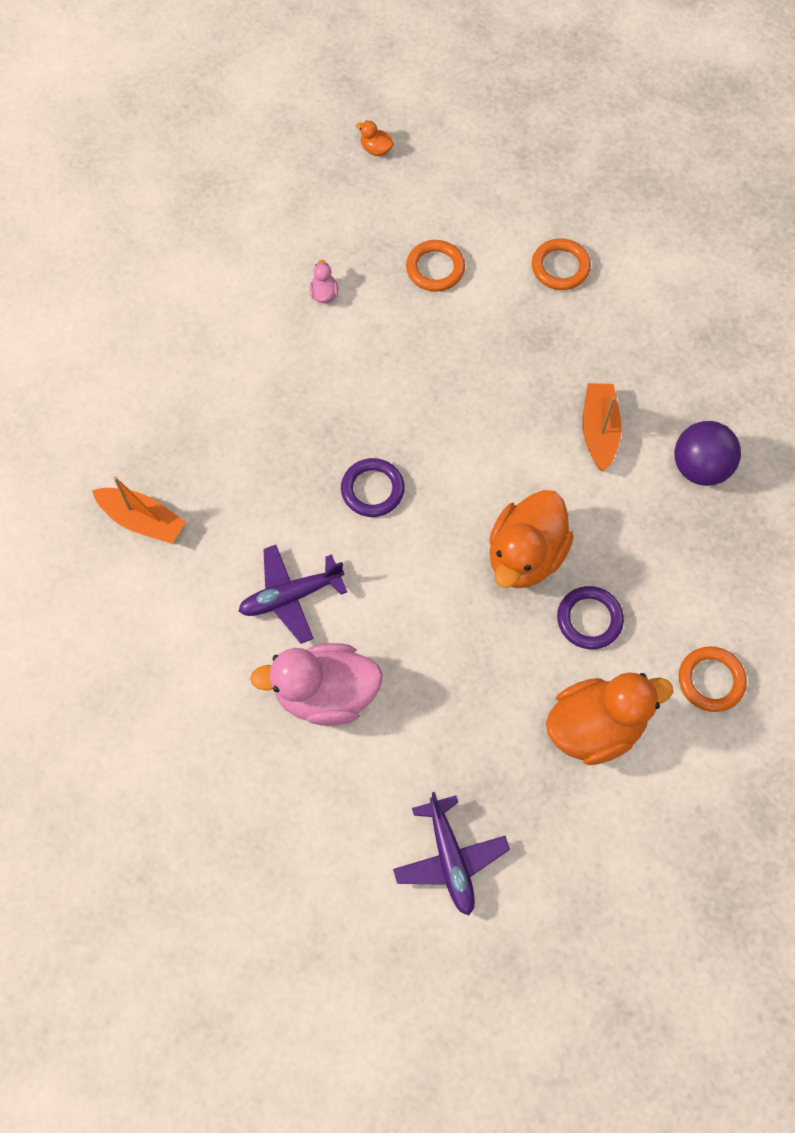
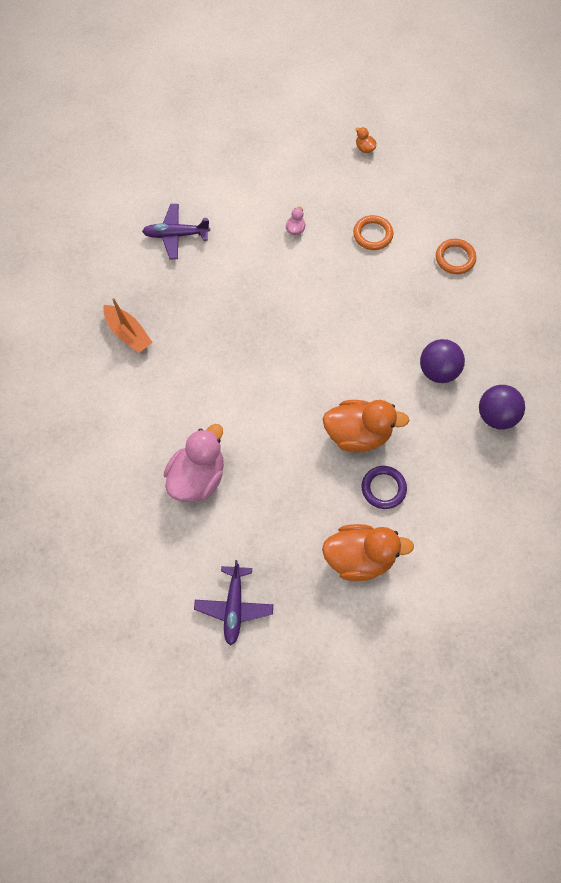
camera: 20 degrees right, 0 degrees up
(290, 596) = (200, 410): purple plane -> purple plane (176, 235)
(326, 694) = (197, 477): pink duck -> pink duck turned 105 degrees clockwise
(372, 490) = (277, 361): purple ring -> none
(525, 556) = (358, 434): orange duck -> orange duck turned 135 degrees counterclockwise
(599, 431) = (438, 371): orange boat -> purple ball
(711, 680) = (448, 555): orange ring -> none

